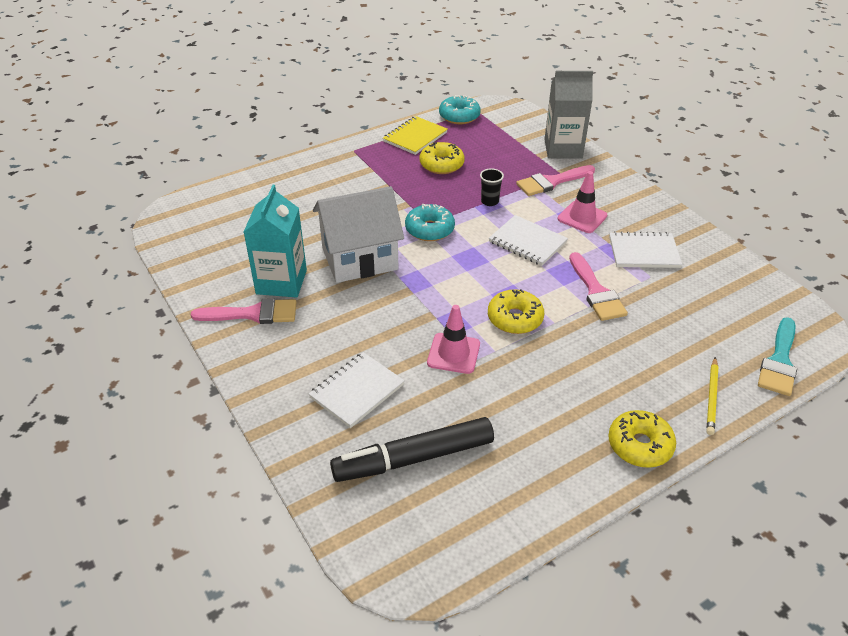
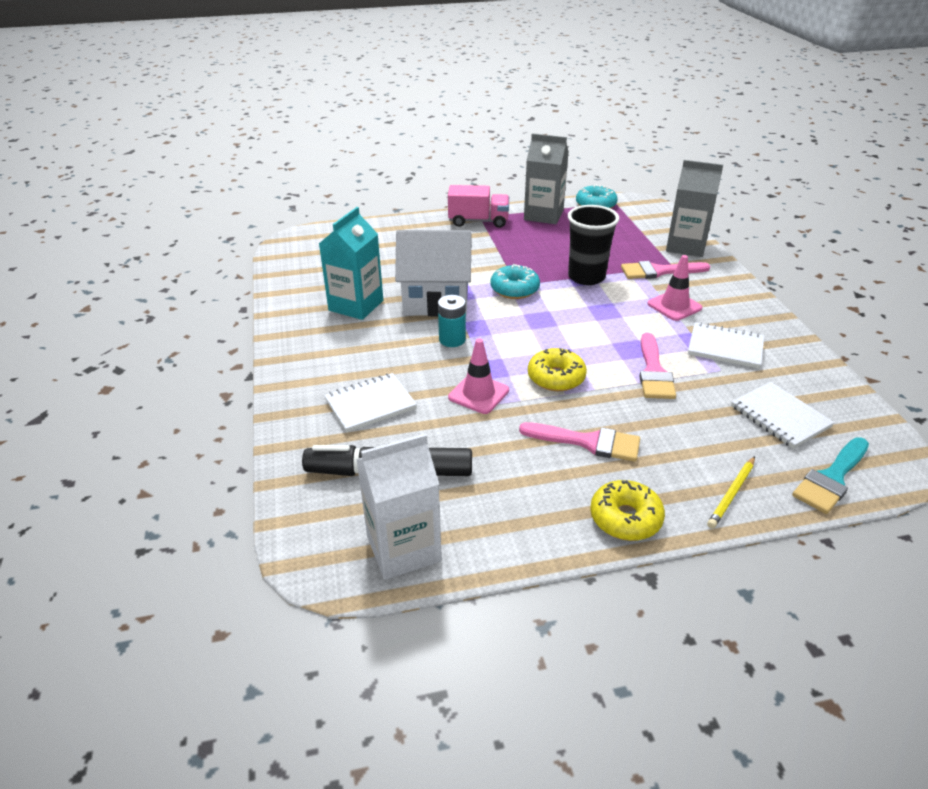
camera: 20 degrees right, 5 degrees down
(253, 314) = (317, 325): pink brush -> pink brush (588, 442)
(354, 156) = (478, 221): none -> pink truck
(398, 300) = (452, 339): none -> turquoise battery
(415, 137) = (543, 215): yellow notebook -> grey carton
(441, 165) = (556, 240): yellow donut -> none
(468, 532) = (403, 548): none -> white carton
(489, 201) = (586, 277): black cup -> black cup, size x2.06
(527, 242) = (605, 317): white notebook -> white notebook (780, 417)

